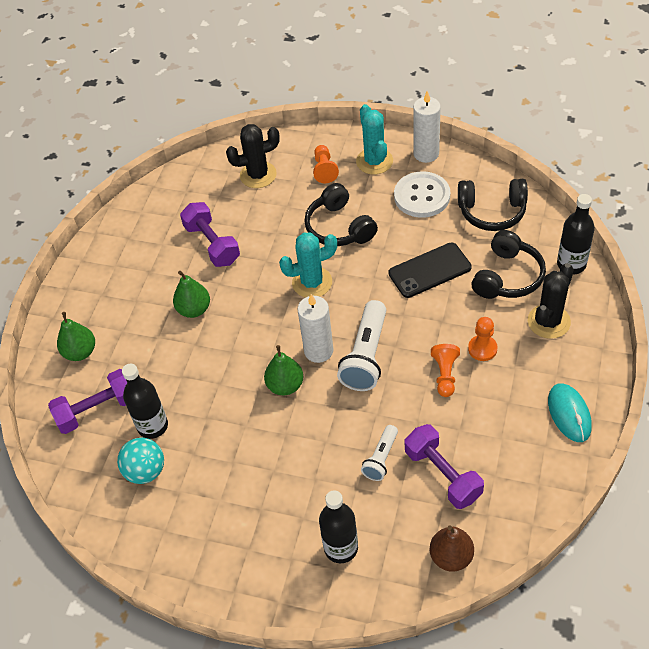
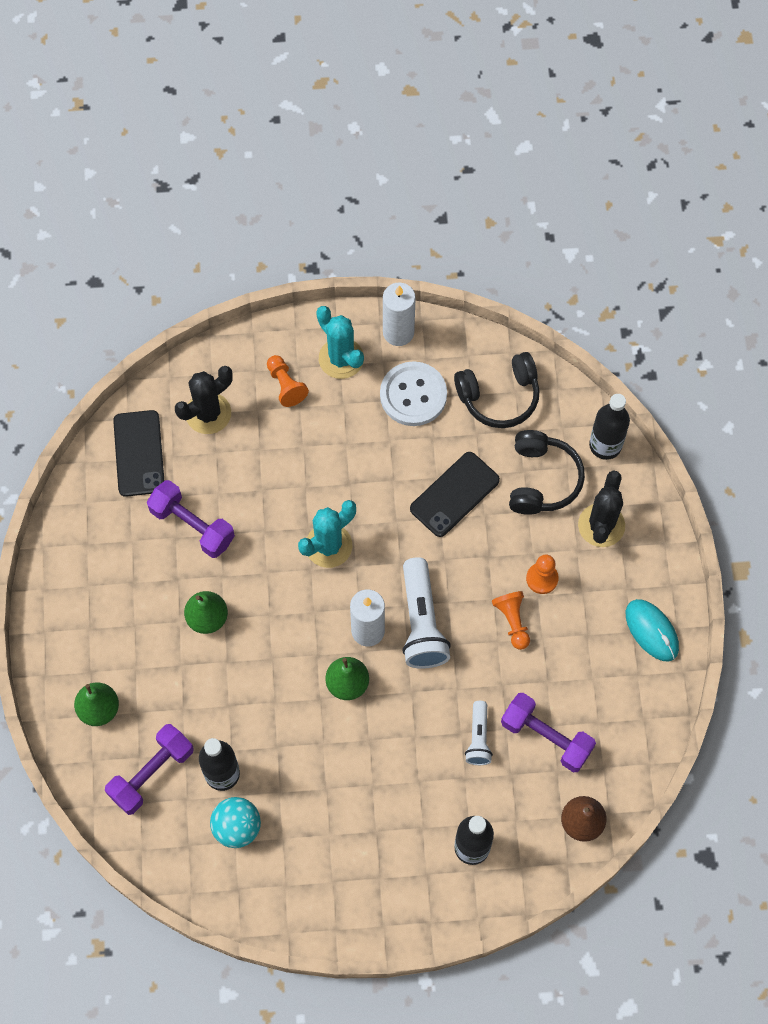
camera: 25 degrees left, 15 degrees up
(195, 189) = (139, 453): none -> black phone
(339, 227) = (332, 463): black headphones -> none

